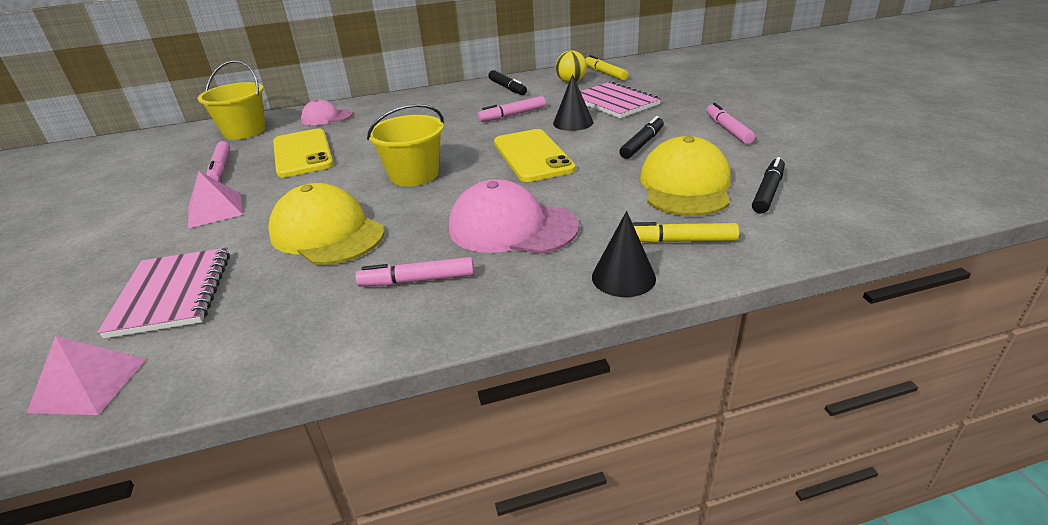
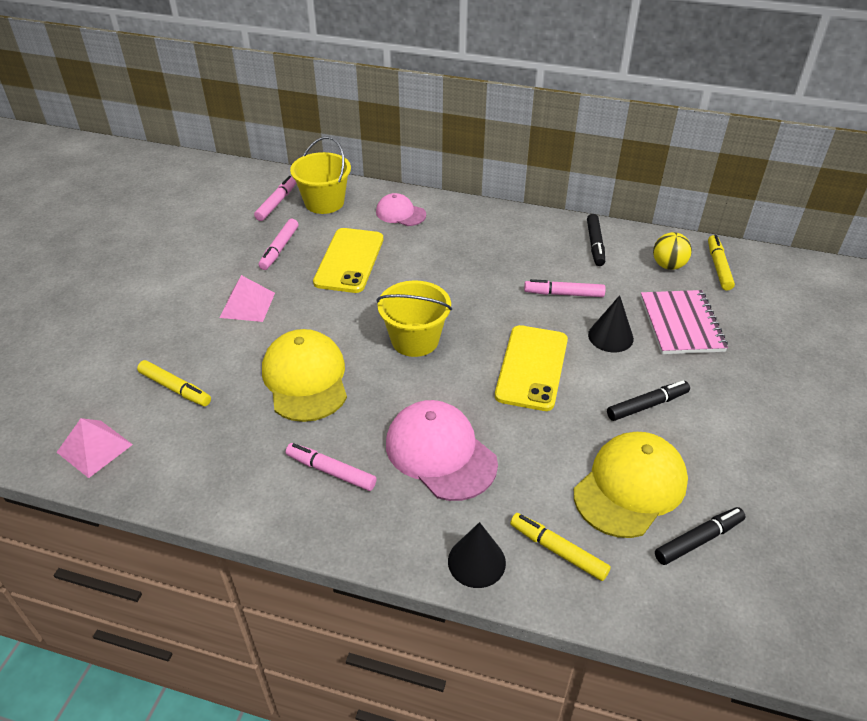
camera: 30 degrees right, 10 degrees up
(172, 294) = (175, 388): pink notebook -> yellow marker
(728, 129) = (755, 431): pink marker -> pink marker (277, 203)

